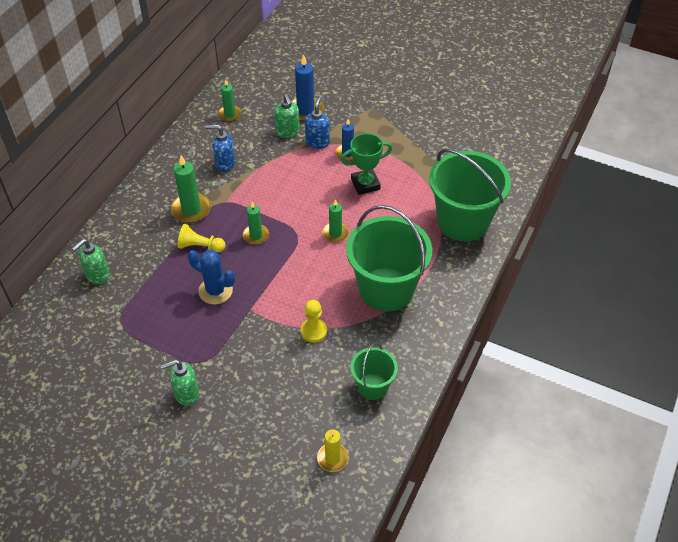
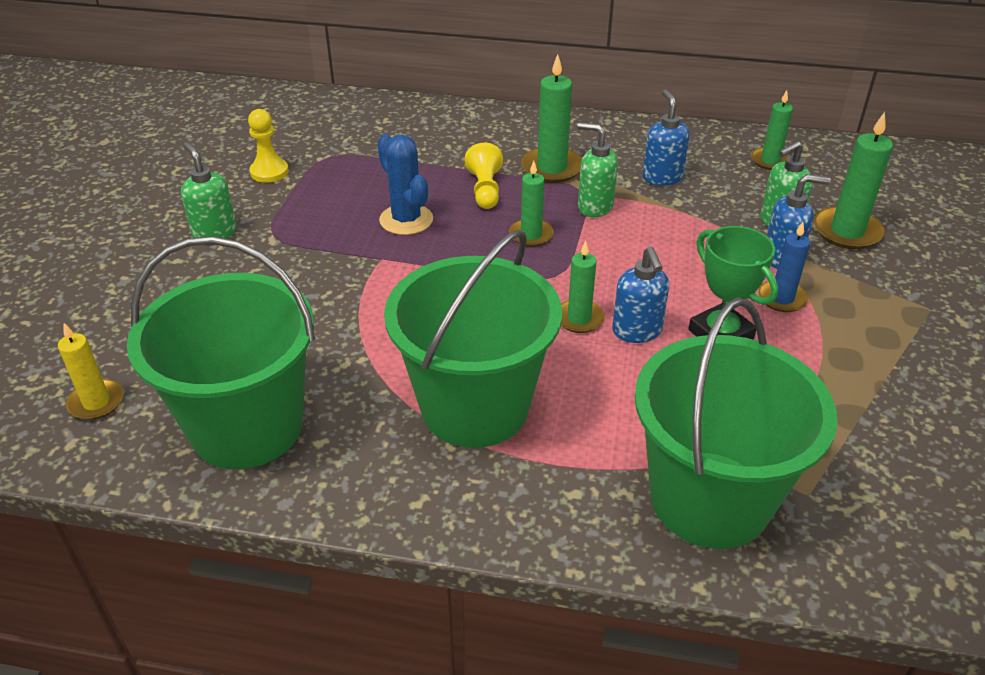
camera: 75 degrees right, 10 degrees down
(97, 275) = (400, 124): green soap dispenser -> green soap dispenser (594, 207)
(215, 291) = (406, 220): blue cactus -> blue cactus turned 45 degrees counterclockwise
(305, 111) = (846, 231): blue candle -> green candle
(314, 331) = (353, 333): yellow pawn -> yellow pawn (269, 172)
(353, 214) = (637, 331): none -> blue soap dispenser
(372, 386) = (247, 426): green bucket -> green bucket, size x1.92

